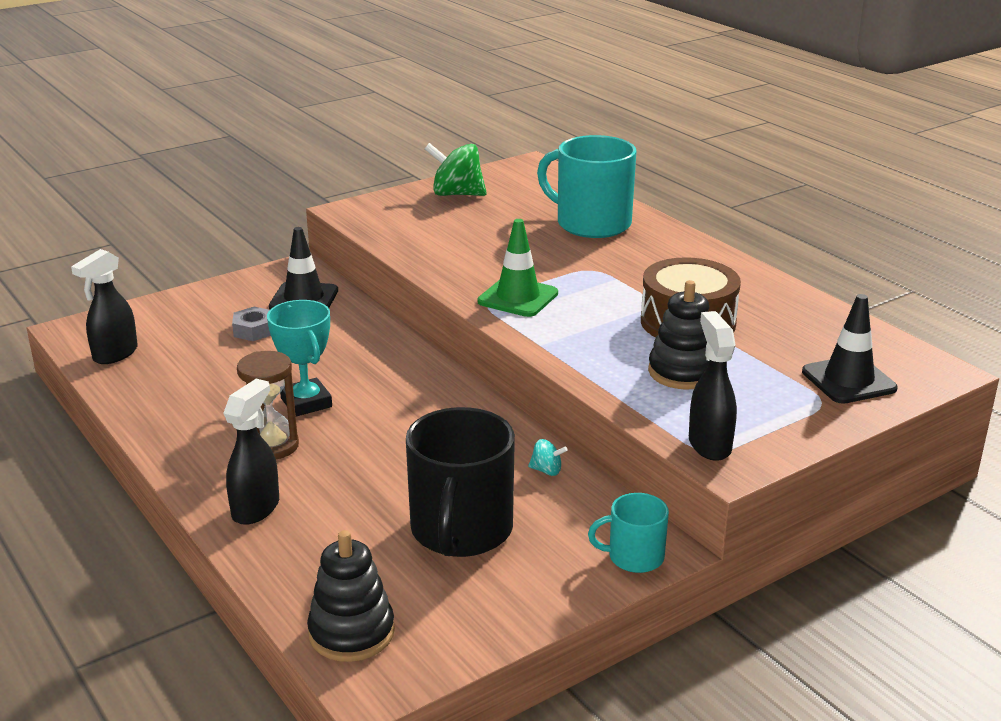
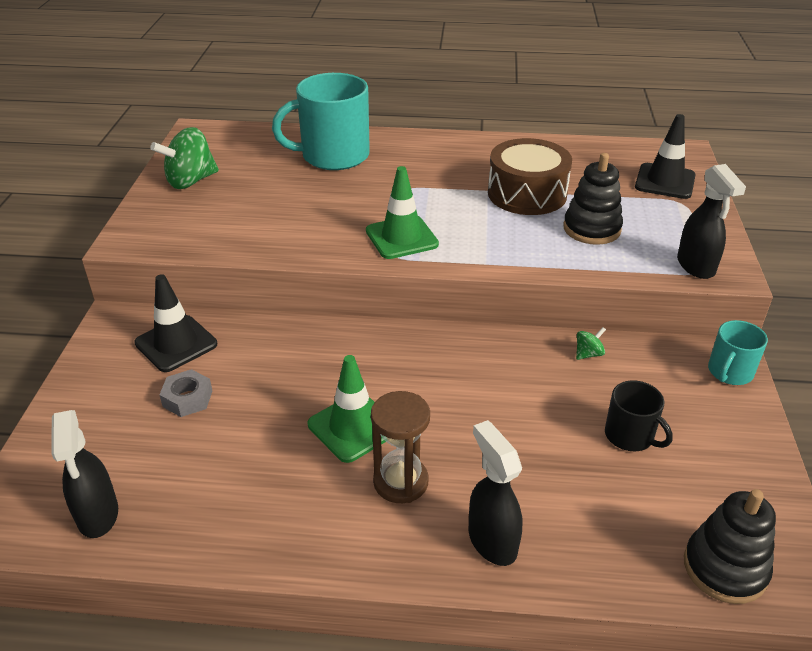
camera: 50 degrees left, 10 degrees up
(306, 403) = (353, 427): turquoise trophy -> green traffic cone
(461, 530) = (630, 436): black mug -> black mug, size x0.52
(546, 470) = (588, 354): turquoise spinning top -> green spinning top
(709, 444) = (696, 266): black spray bottle -> black spray bottle turned 135 degrees counterclockwise

